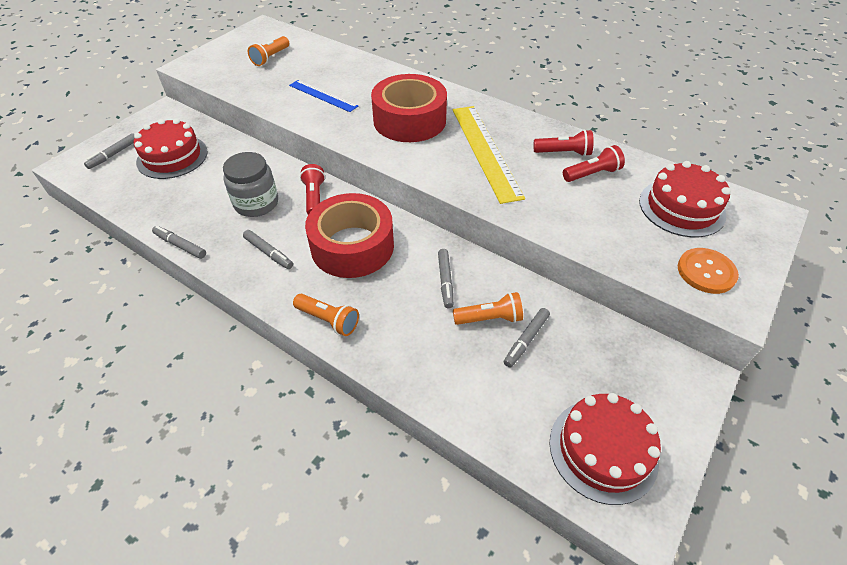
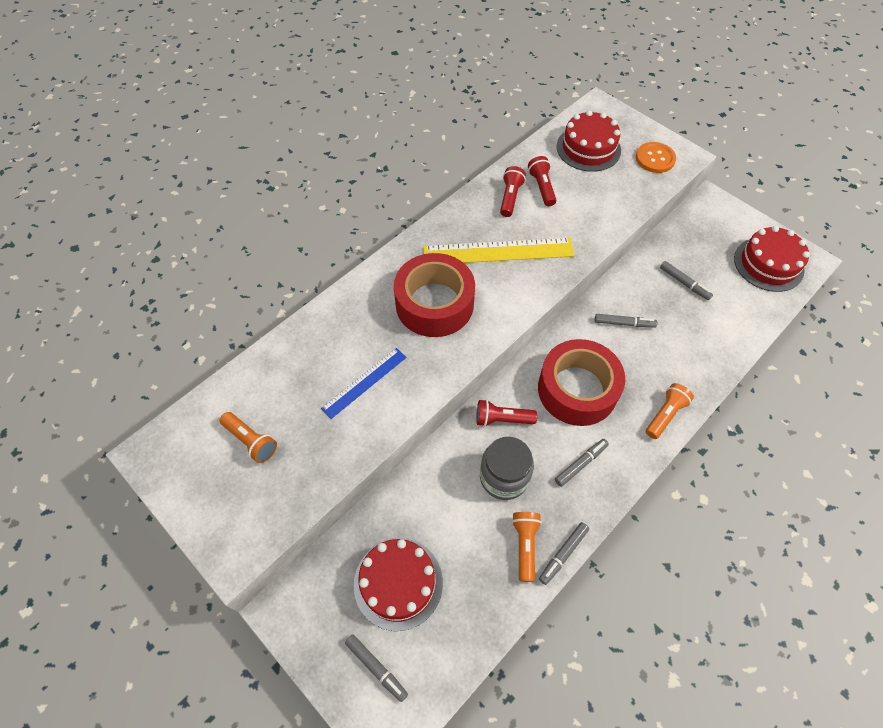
camera: 80 degrees left, 10 degrees up
(489, 318) = (664, 301): orange flashlight -> orange flashlight (525, 546)

